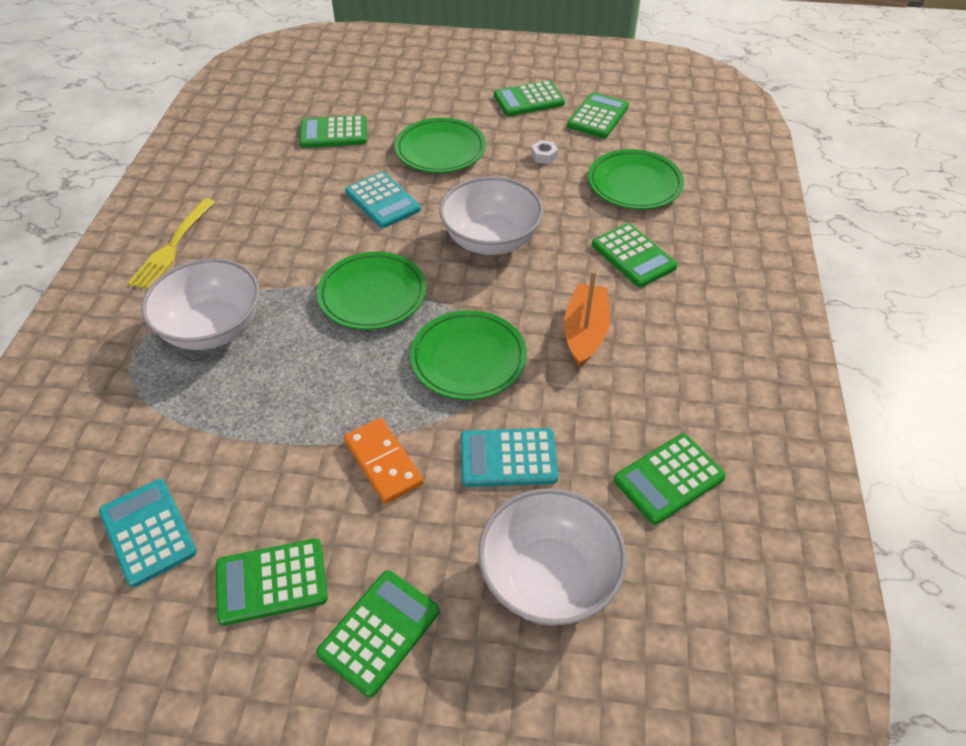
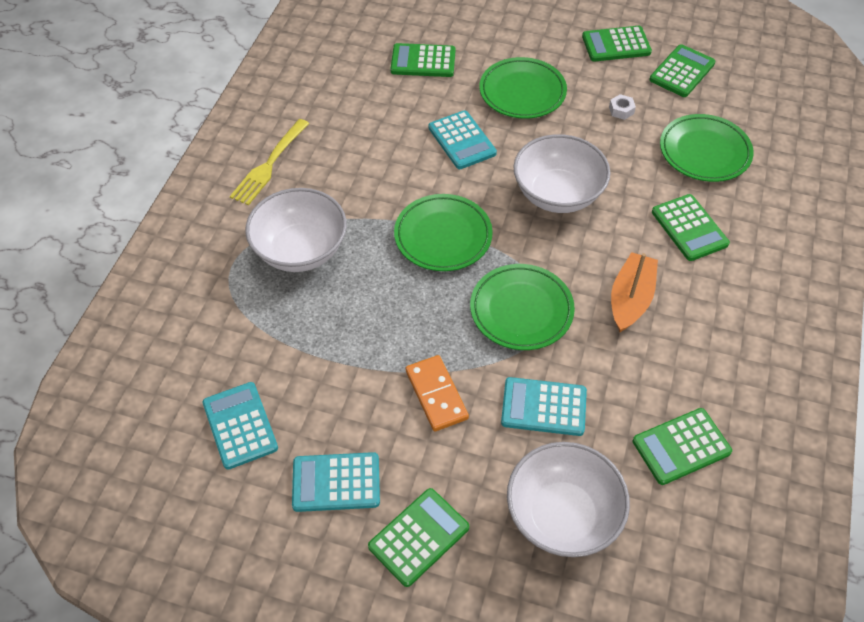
camera: 10 degrees right, 5 degrees up
(271, 582) = (336, 482): green calculator -> turquoise calculator

